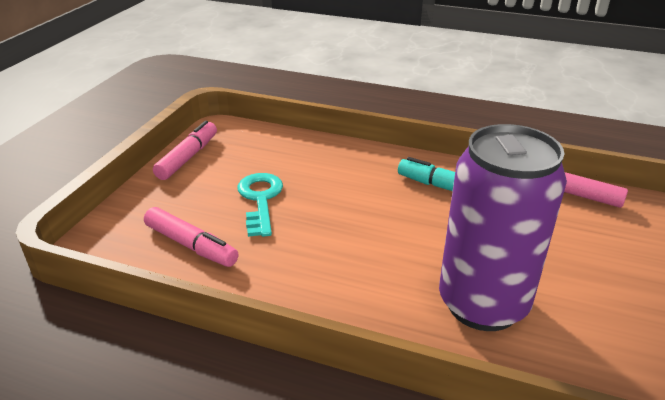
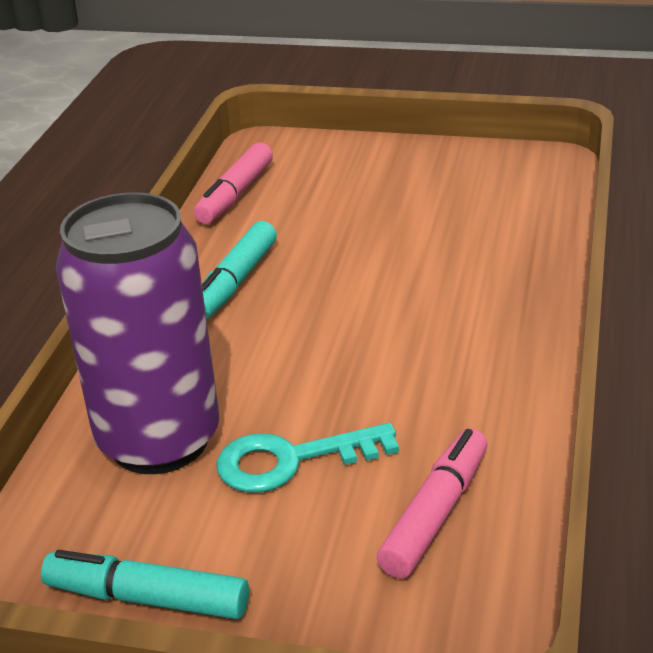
camera: 95 degrees left, 0 degrees up
(188, 157) = (147, 598): pink marker -> turquoise marker
(482, 304) = (468, 253): purple can -> purple can (159, 440)

